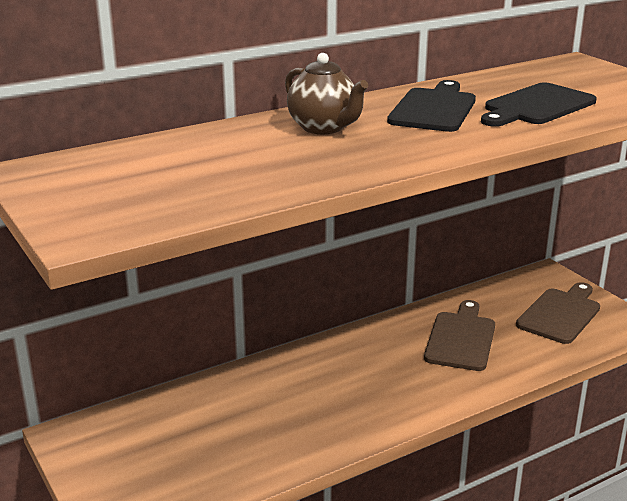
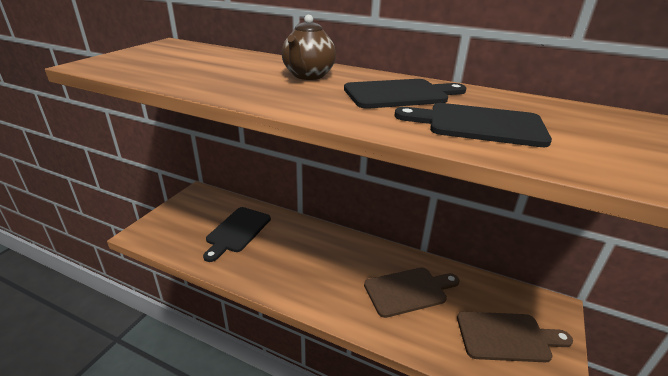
camera: 55 degrees right, 5 degrees up
(225, 423) = (237, 231): none -> black cutting board

